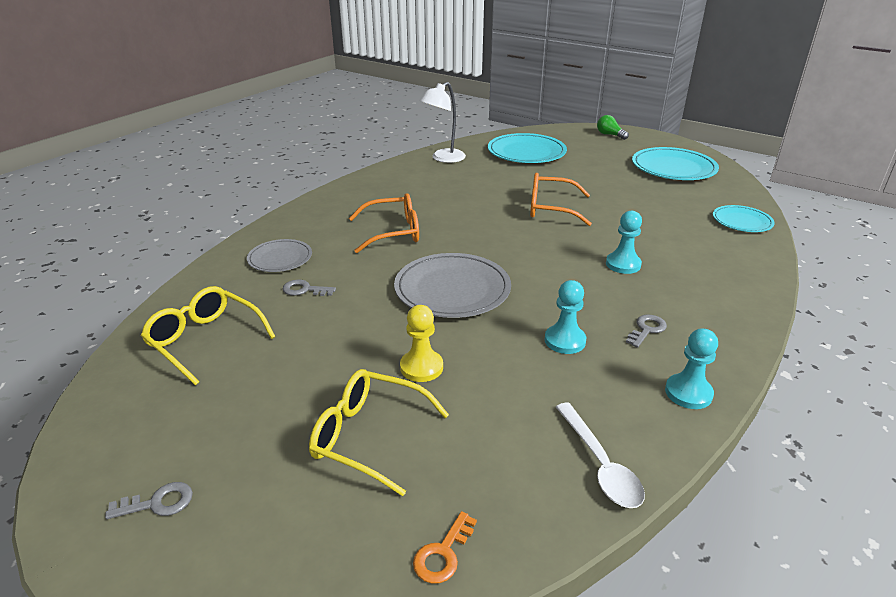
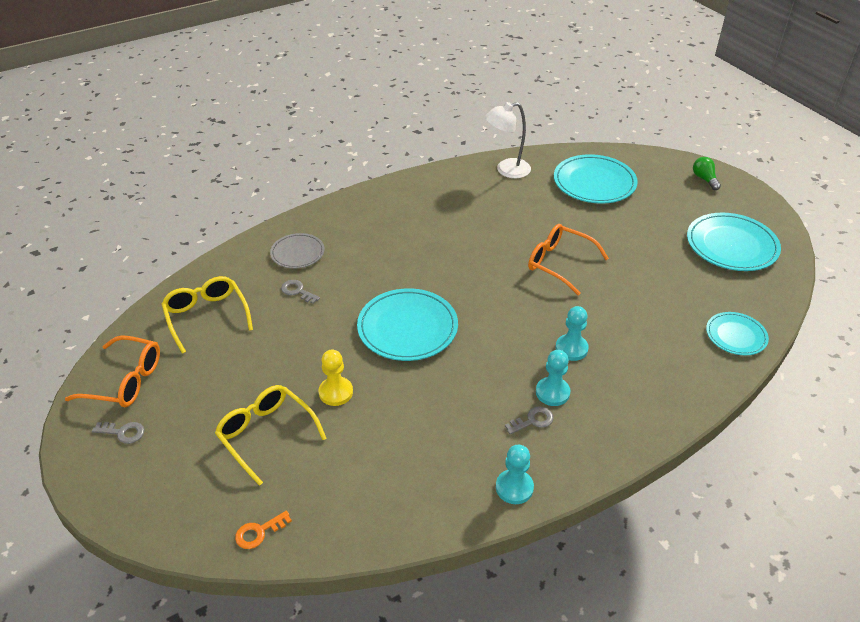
camera: 25 degrees right, 10 degrees up
(392, 232) = (401, 251): orange glasses -> orange glasses (125, 381)
(452, 289) = (407, 328): grey plate -> turquoise plate
(565, 341) = (458, 407): turquoise pawn -> turquoise pawn (552, 392)
(600, 464) = (400, 516): white spoon -> none

